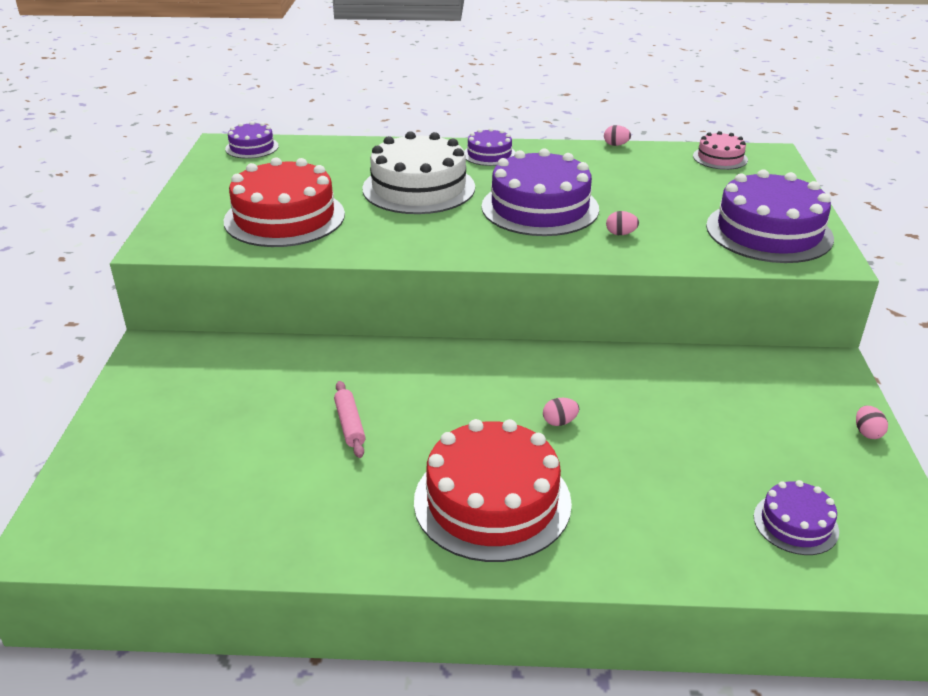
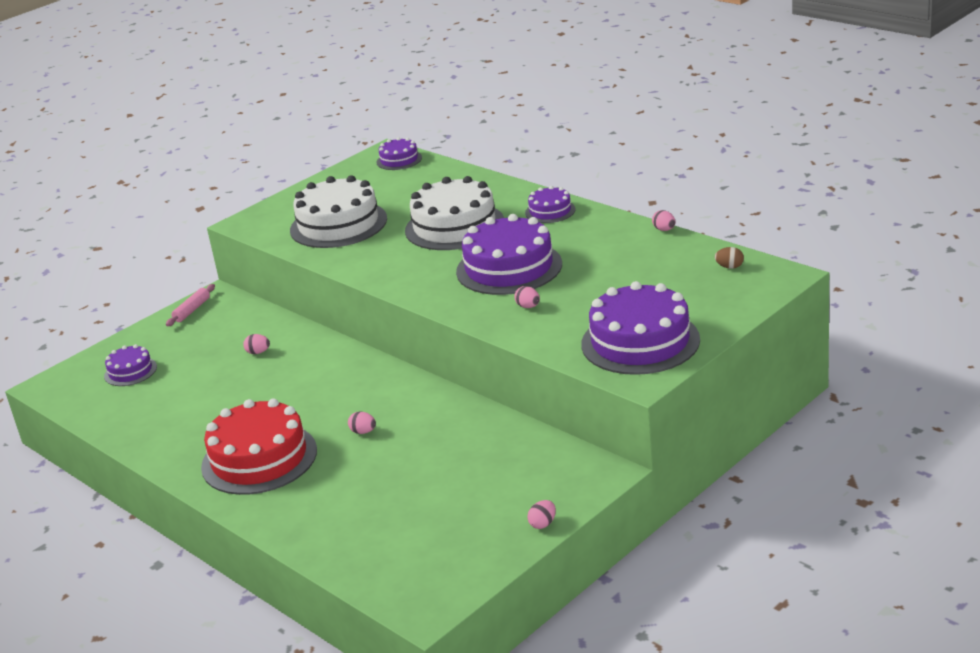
camera: 45 degrees right, 5 degrees down
(284, 217) = (338, 224): red cake -> white cake
(304, 388) = (258, 352): none -> pink egg
(350, 425) = (251, 384): pink rolling pin -> pink rolling pin (192, 310)
(720, 158) = (729, 267): pink cake -> brown egg
(795, 523) = (398, 548): purple cake -> purple cake (130, 371)

